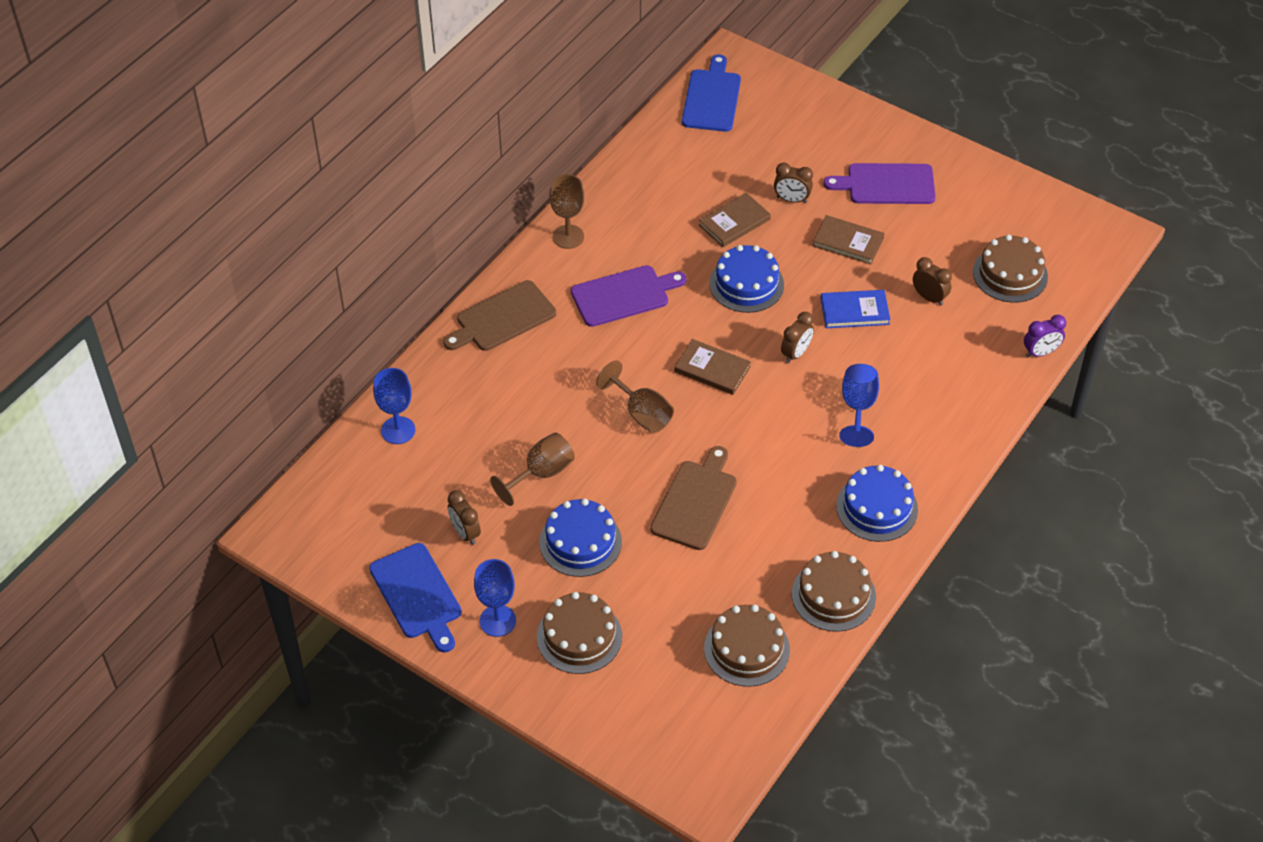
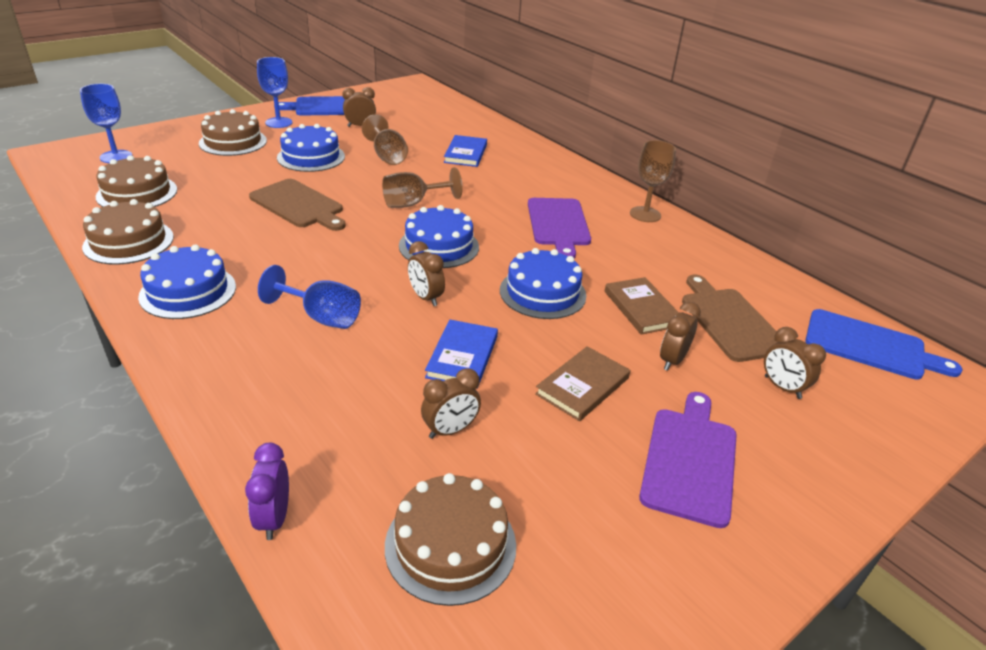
camera: 105 degrees right, 15 degrees down
(398, 430) = (468, 122): blue goblet -> blue goblet (116, 157)
(496, 406) = (465, 153): none -> blue book
(502, 318) = (557, 171): brown cutting board -> brown cutting board (730, 321)
(712, 369) = (439, 246): brown book -> blue cake
(789, 144) = (782, 387): none -> brown clock

